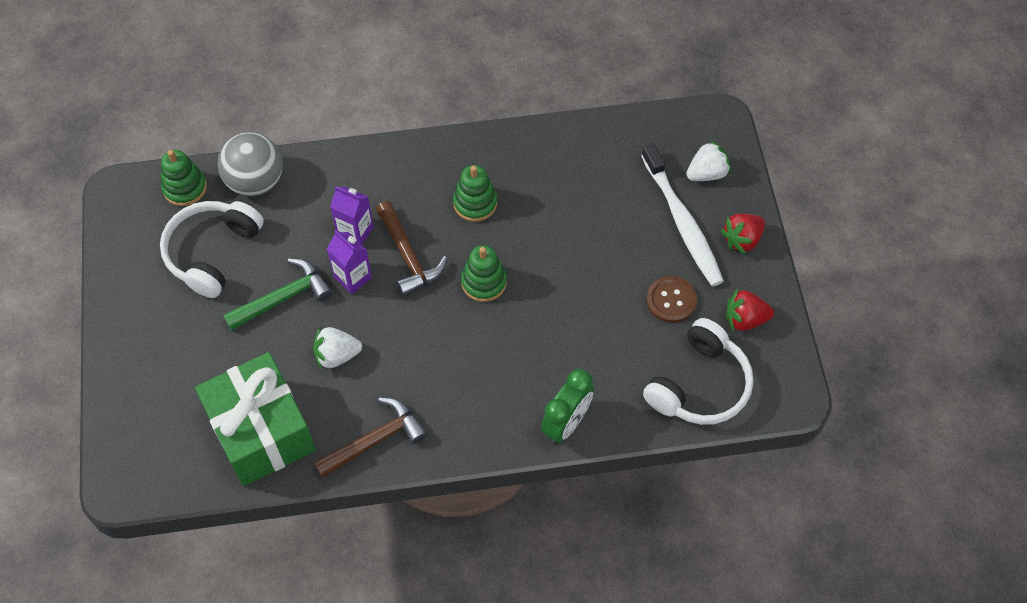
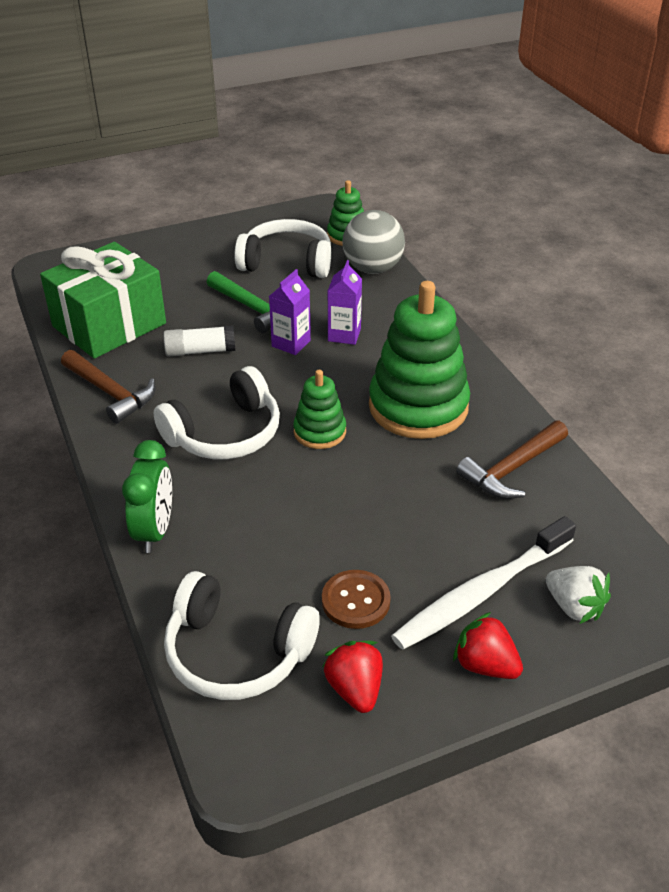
camera: 75 degrees right, 20 degrees down
(337, 355) = (200, 351): white strawberry -> white glue stick
(408, 256) = (330, 373): brown hammer -> brown hammer (512, 469)
(464, 353) = (225, 433): none -> white headphones
(475, 203) = (418, 407): green stacking toy -> green stacking toy, size x1.94
(566, 423) = (155, 531): green clock -> green clock turned 105 degrees counterclockwise

